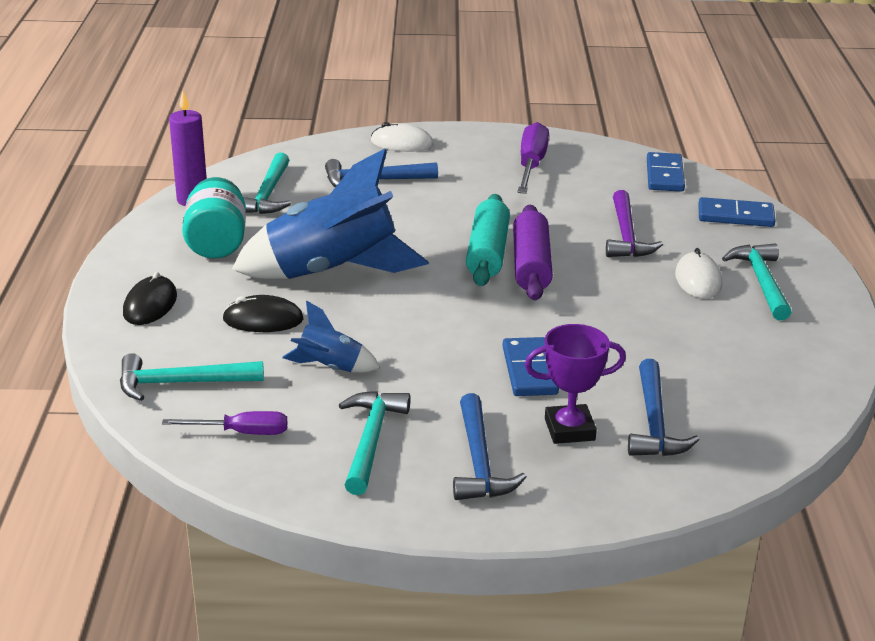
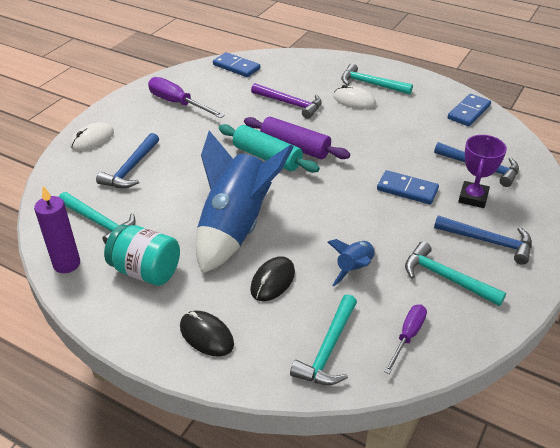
camera: 60 degrees left, 10 degrees up
(735, 216) = (300, 65): blue domino -> blue domino (469, 112)

